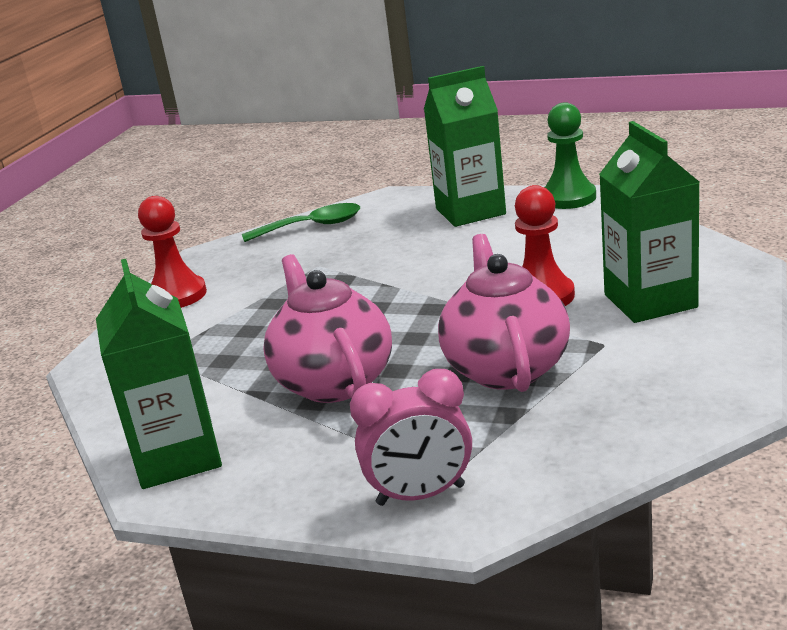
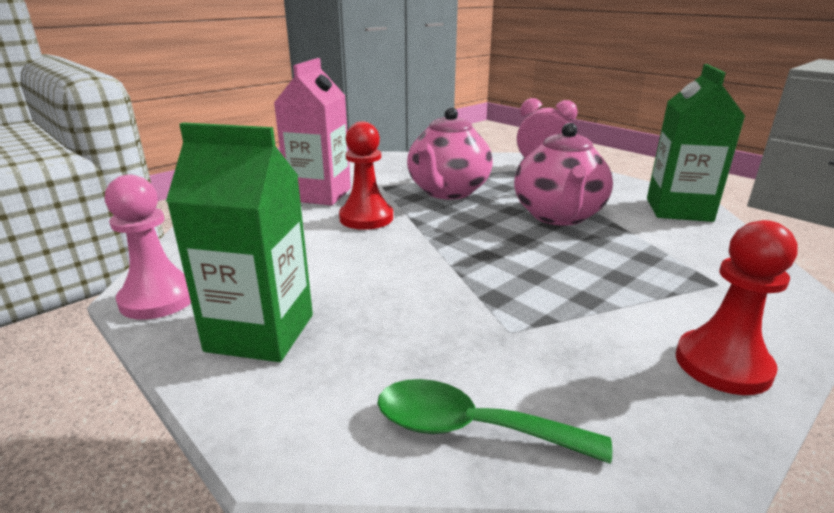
camera: 155 degrees left, 0 degrees up
(568, 198) = (158, 299): green pawn -> pink pawn
(650, 301) = (319, 194): green carton -> pink carton

